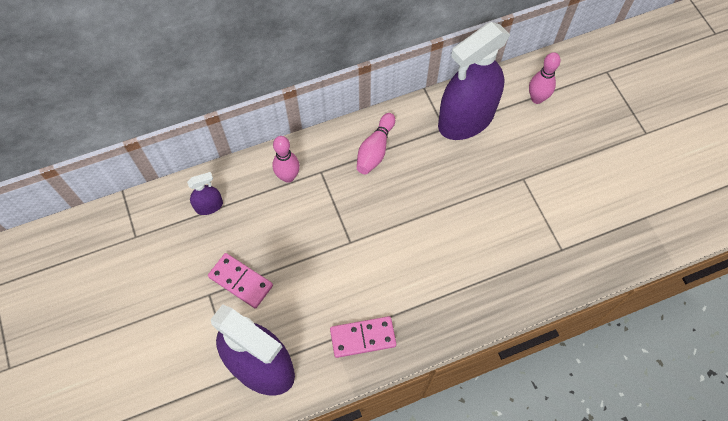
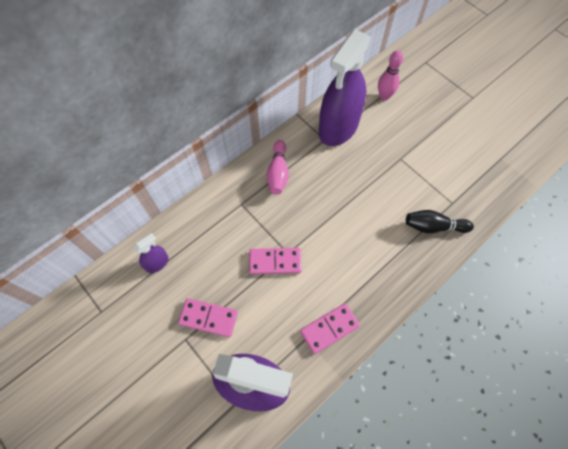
camera: 20 degrees left, 0 degrees up
(288, 176) = (215, 216): pink bowling pin -> none
(333, 247) = (275, 262): none -> pink domino
(527, 269) = (433, 226): none -> black bowling pin

